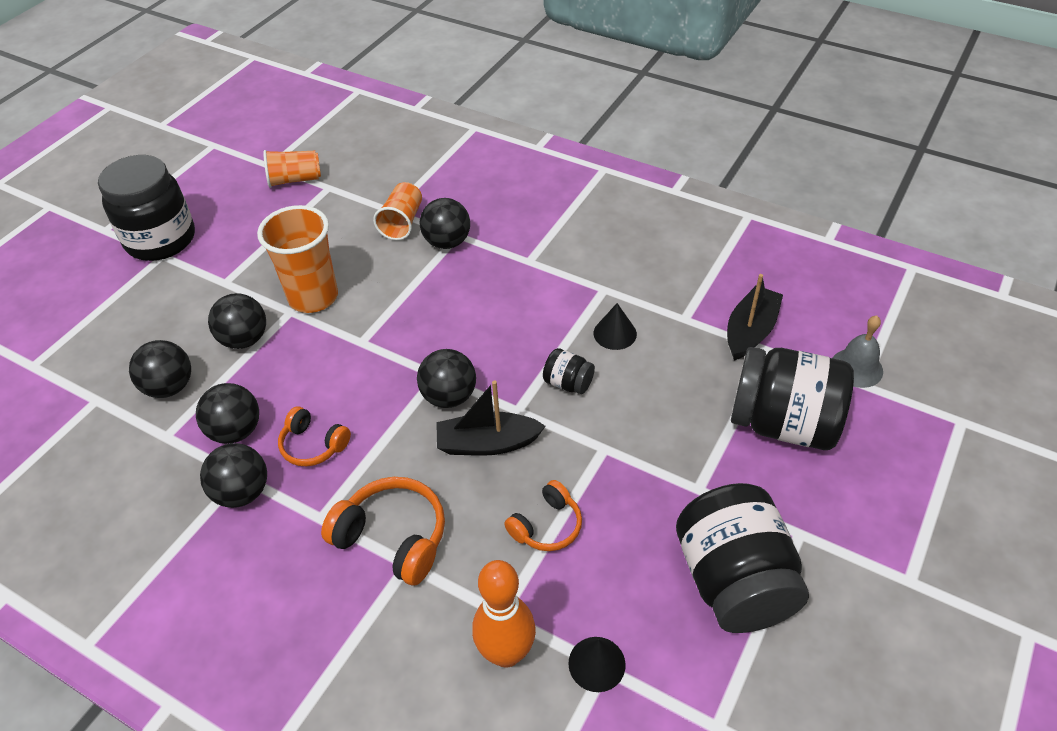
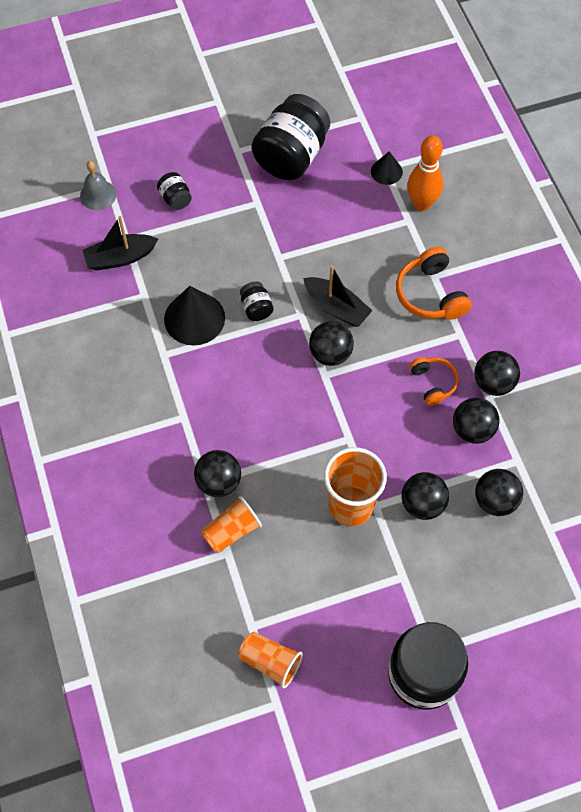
camera: 140 degrees left, 15 degrees up
(547, 526) = (349, 242): orange headphones -> none
(615, 333) = (194, 318): black cone -> black cone, size x1.79
(783, 423) = (175, 198): black jar -> black jar, size x0.44

